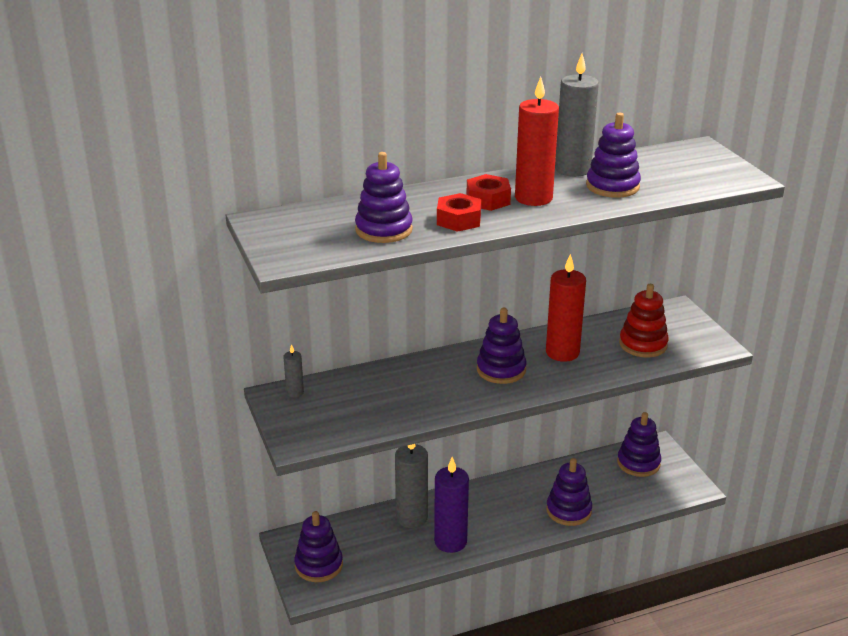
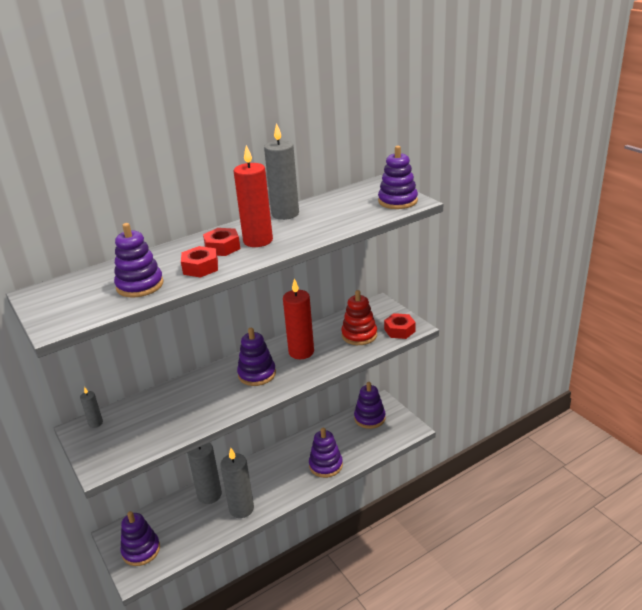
camera: 10 degrees left, 0 degrees up
(450, 541) = (241, 509): purple candle -> grey candle
(612, 186) = (317, 222): purple stacking toy -> purple stacking toy (397, 201)
(698, 347) = (399, 330): none -> red nut

